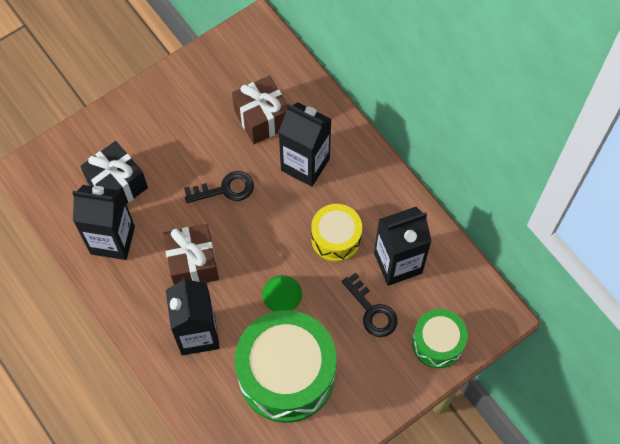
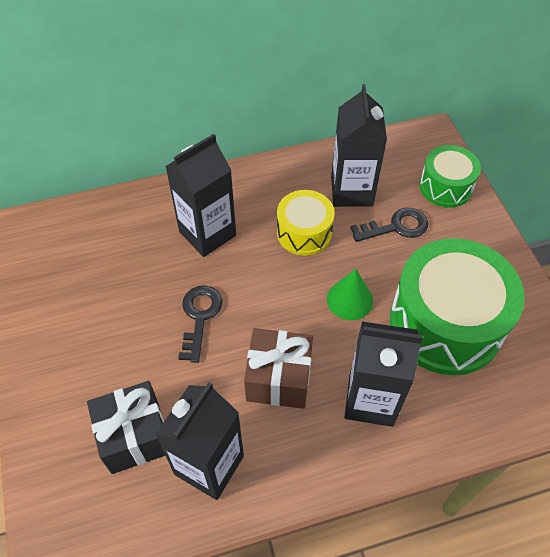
camera: 70 degrees left, 10 degrees down
(262, 118) = (132, 256): brown gift -> none

